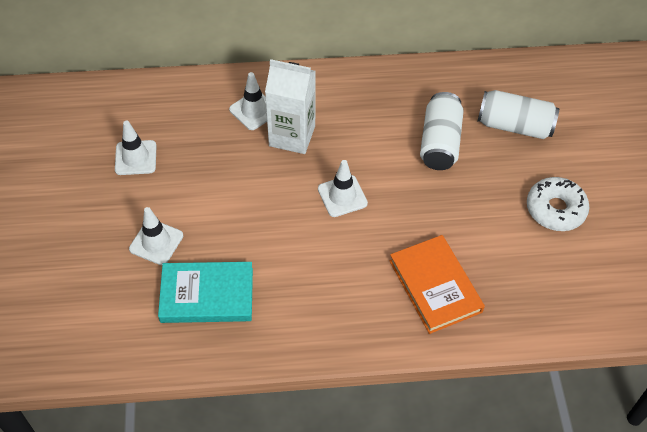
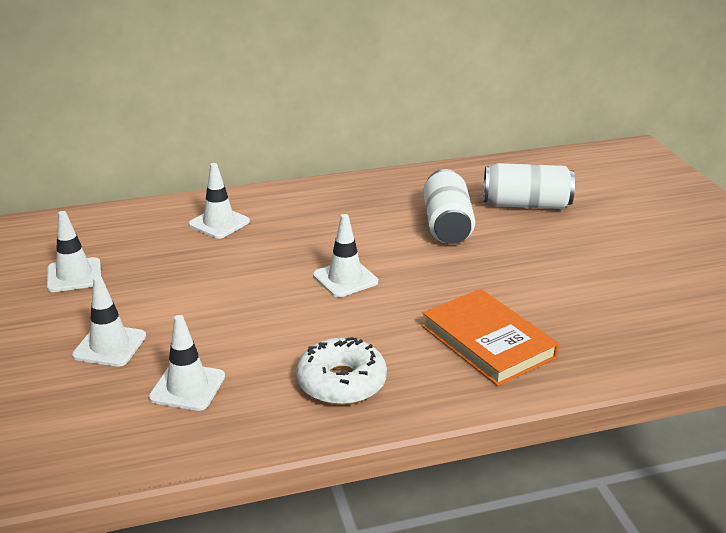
camera: 10 degrees left, 25 degrees down
(207, 295) = (187, 387): turquoise book -> white traffic cone
(292, 136) = (270, 238): white carton -> none
(555, 209) = (603, 261): white donut -> white donut (341, 382)

